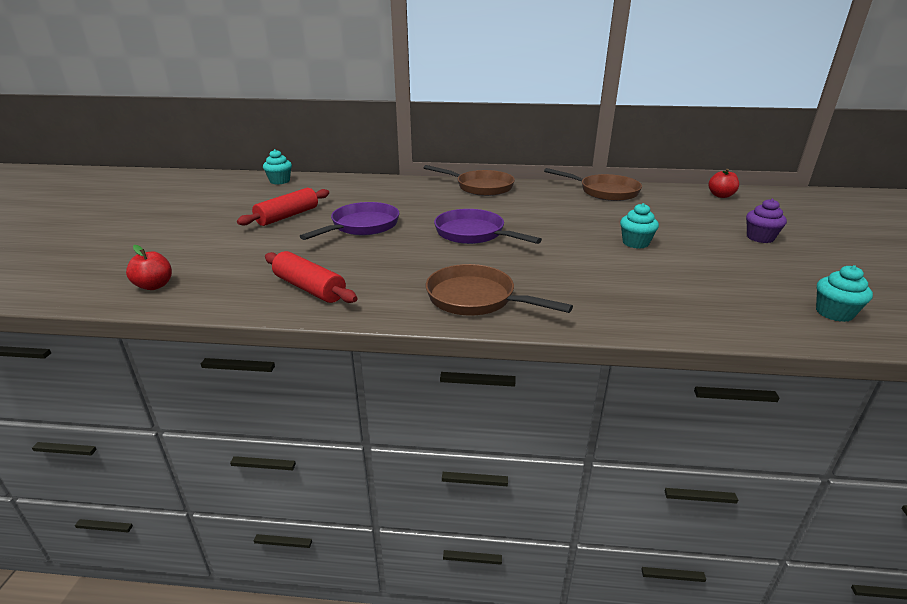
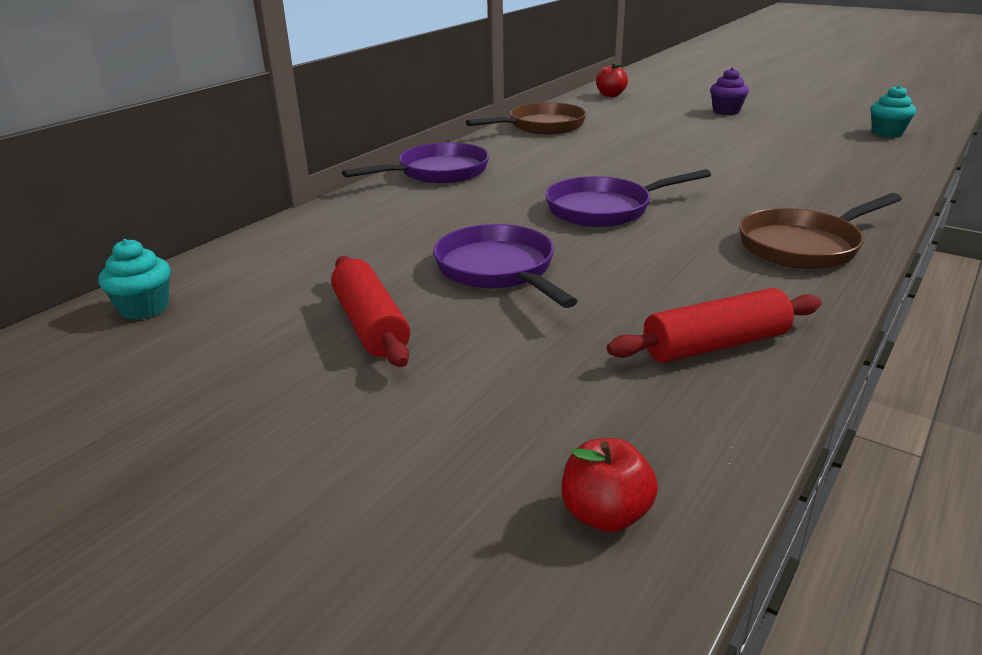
camera: 60 degrees left, 0 degrees up
(481, 187) = (438, 172): brown pan -> purple pan
(635, 243) = (702, 150): turquoise cupcake -> none

